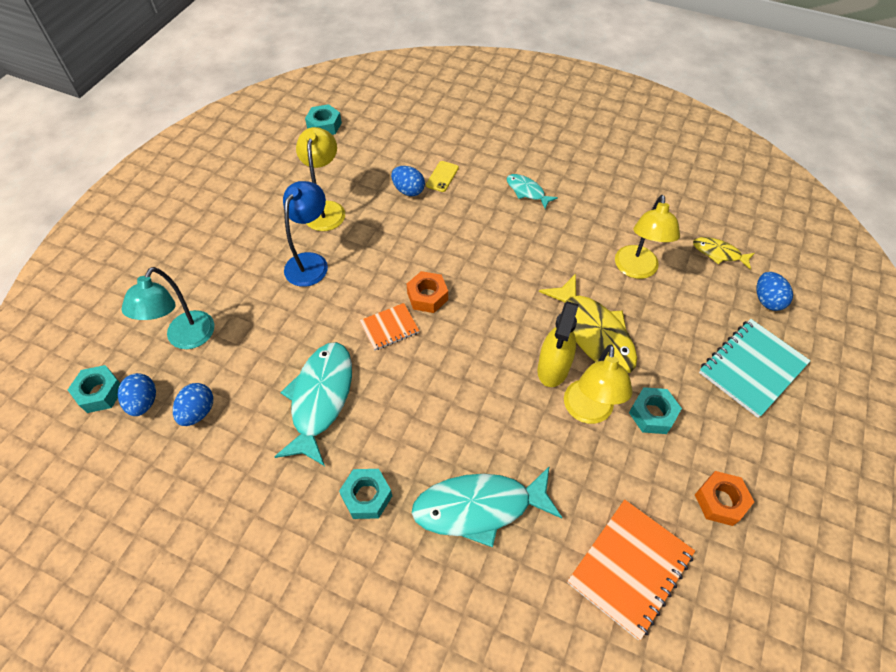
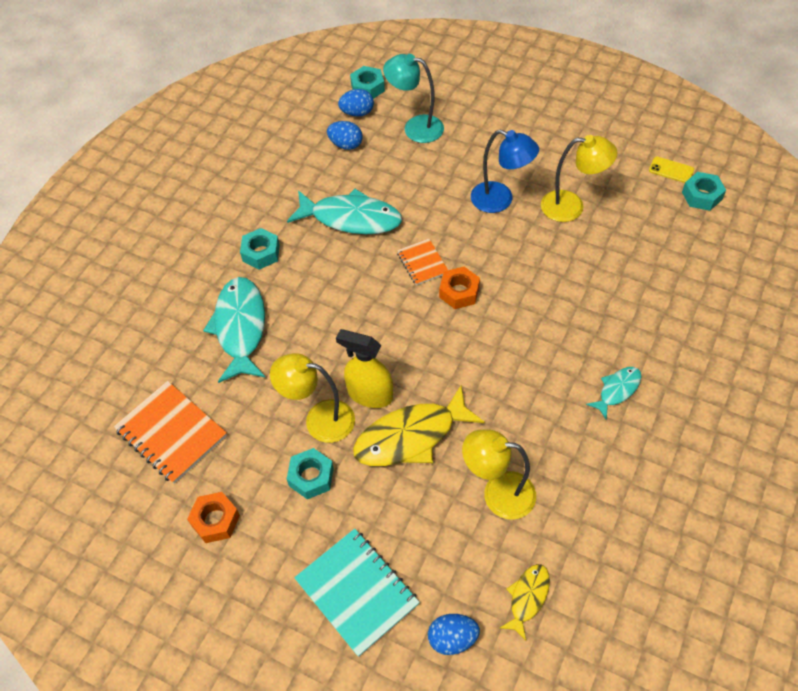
camera: 95 degrees right, 0 degrees up
(408, 190) = (606, 274): blue egg -> none
(442, 176) = (632, 306): yellow phone -> yellow phone (671, 170)

